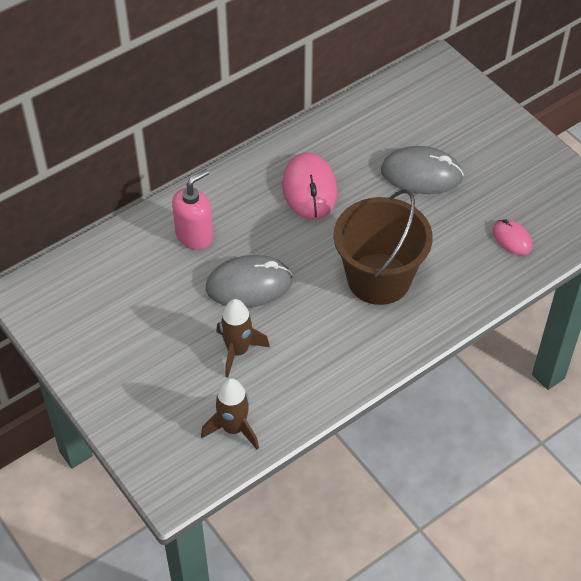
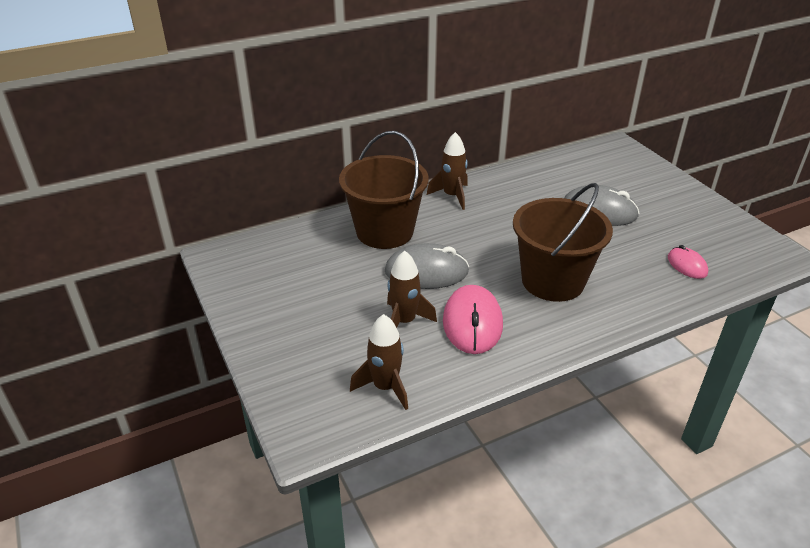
camera: 10 degrees right, 15 degrees down
(195, 235) = (384, 232): pink soap dispenser -> brown bucket
(259, 172) = (452, 196): none -> brown rocket
(309, 189) = (495, 211): pink mouse -> pink mouse (472, 323)

